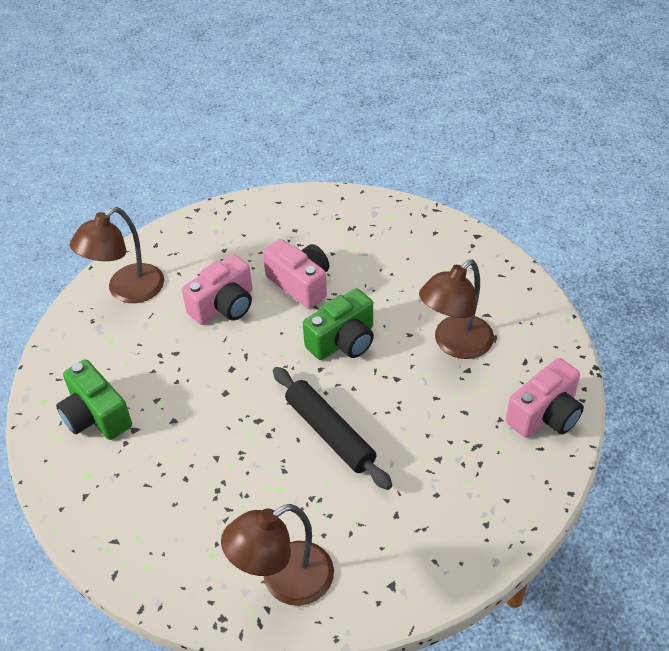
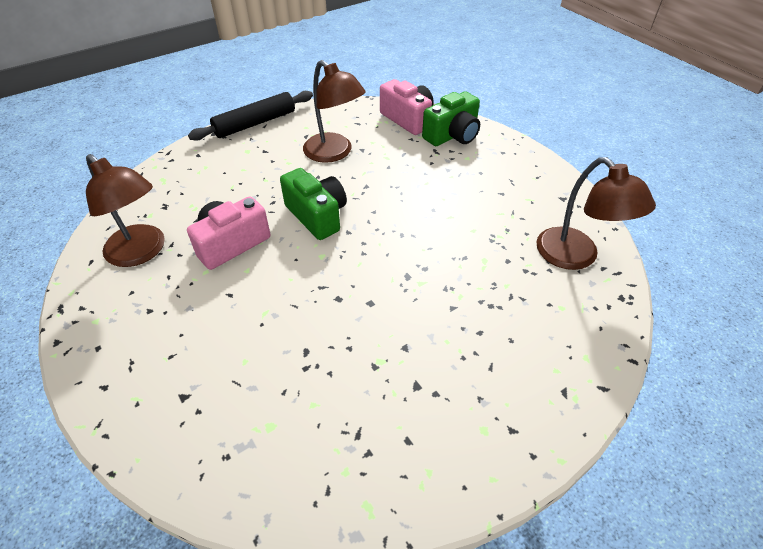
camera: 90 degrees left, 0 degrees up
(96, 416) = (395, 431): green camera -> green camera (452, 135)
(127, 291) = (182, 415): brown lamp -> brown lamp (142, 252)
(224, 306) = (243, 307): pink camera -> none
(329, 433) = (424, 227): black rolling pin -> black rolling pin (255, 123)

